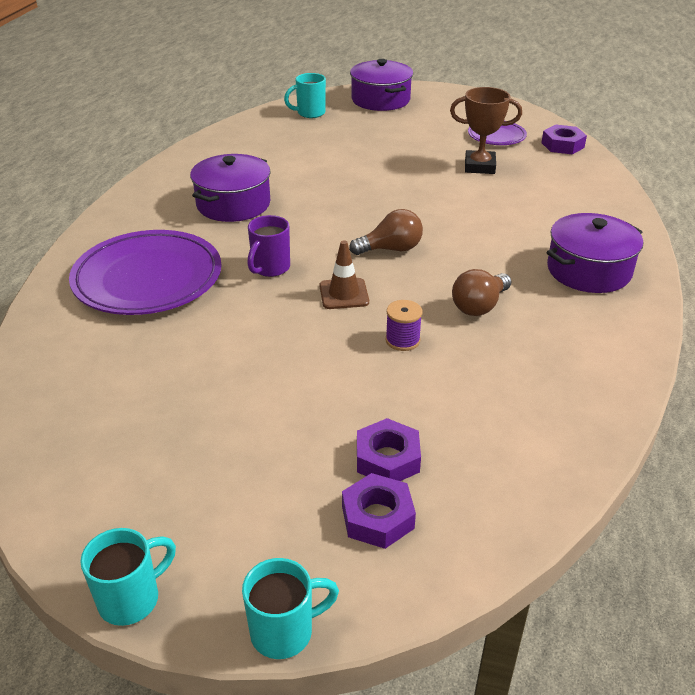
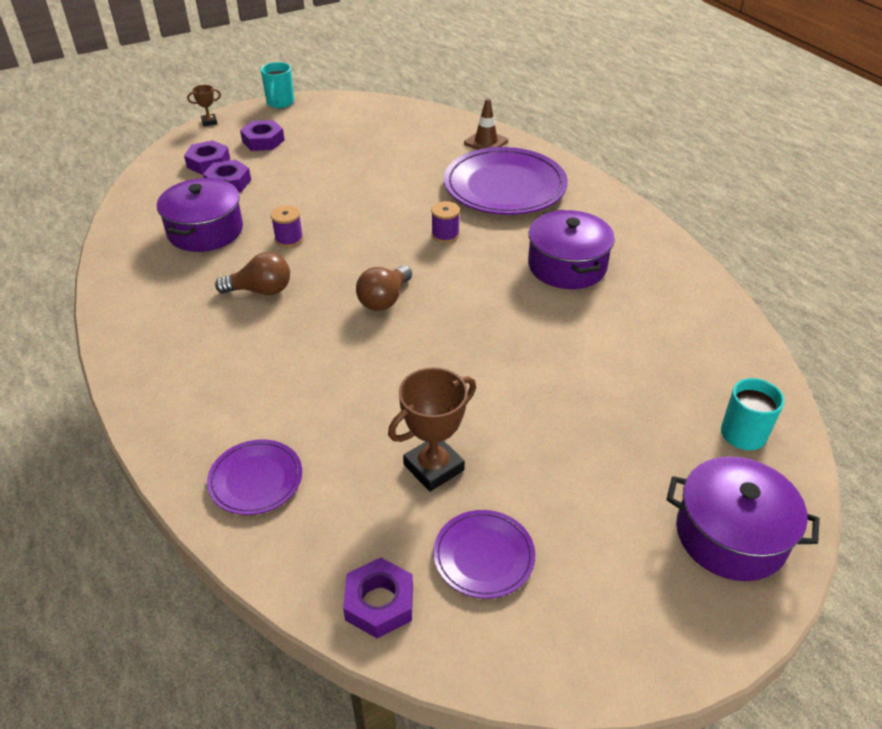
camera: 135 degrees right, 5 degrees up
(263, 514) = (263, 141): none -> purple nut
(270, 268) = (445, 235): purple mug -> purple spool
(284, 631) = (209, 122): turquoise mug -> brown trophy
(344, 294) = (368, 246): brown traffic cone -> brown traffic cone (486, 142)
(479, 306) = (261, 290): brown light bulb -> brown light bulb turned 90 degrees clockwise
(588, 204) = (256, 480): none -> purple plate
(588, 270) = (195, 377): purple pot -> purple pot (205, 231)

